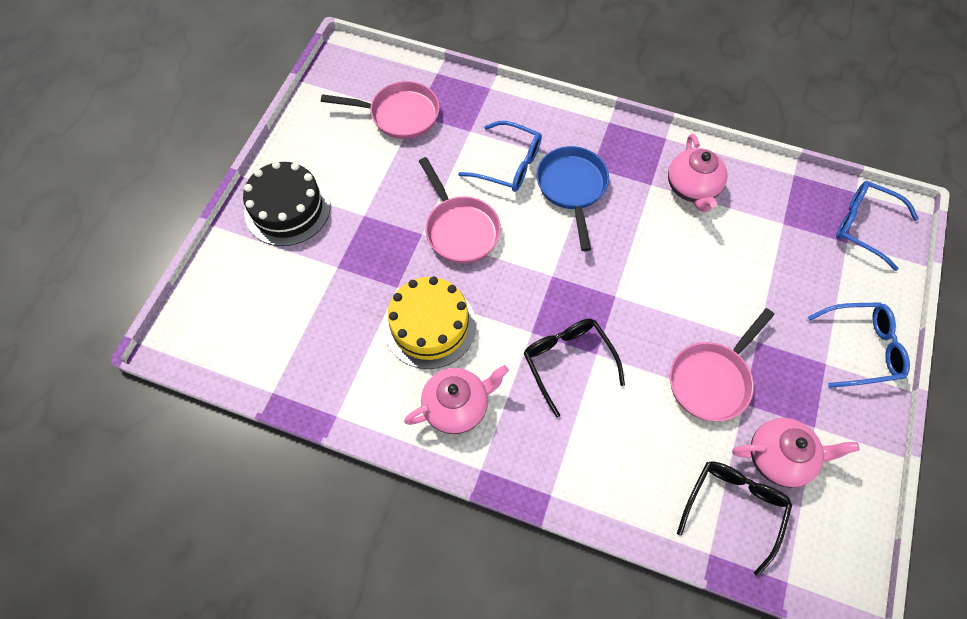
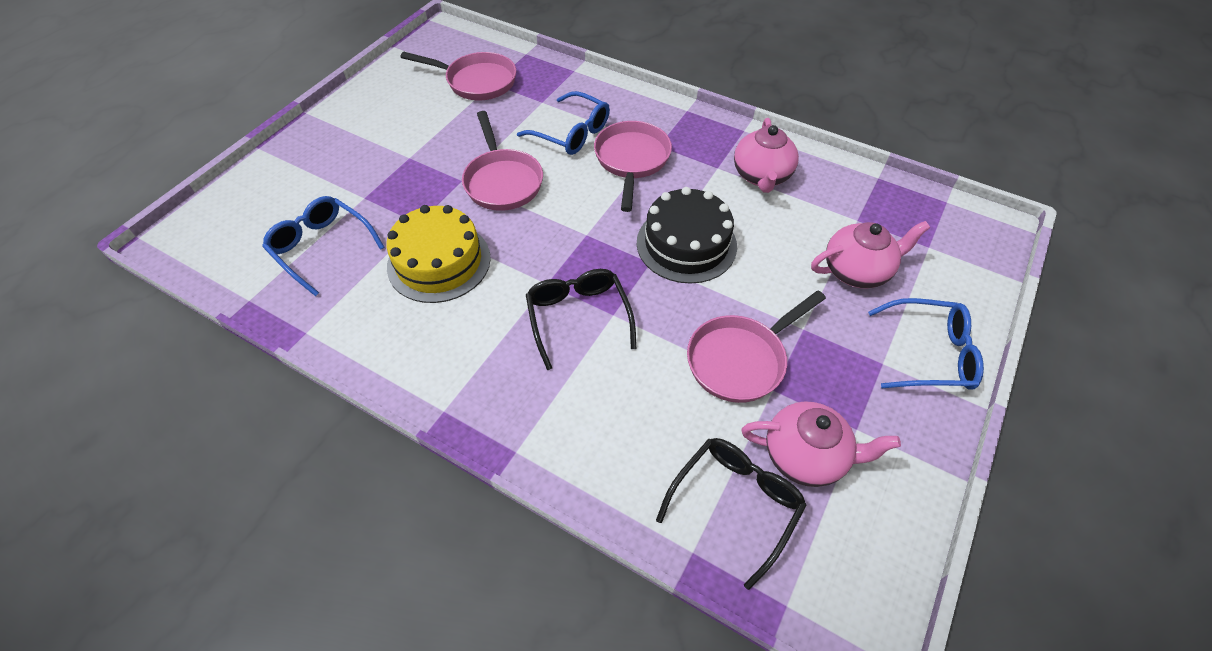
camera: 10 degrees right, 10 degrees down
(287, 209) = (336, 143): black cake -> black cake (686, 244)
(457, 406) = (440, 343): pink teapot -> pink teapot (857, 271)
(572, 188) = (632, 160): blue pan -> pink pan
(864, 226) = (951, 234): blue glasses -> blue glasses (322, 247)

